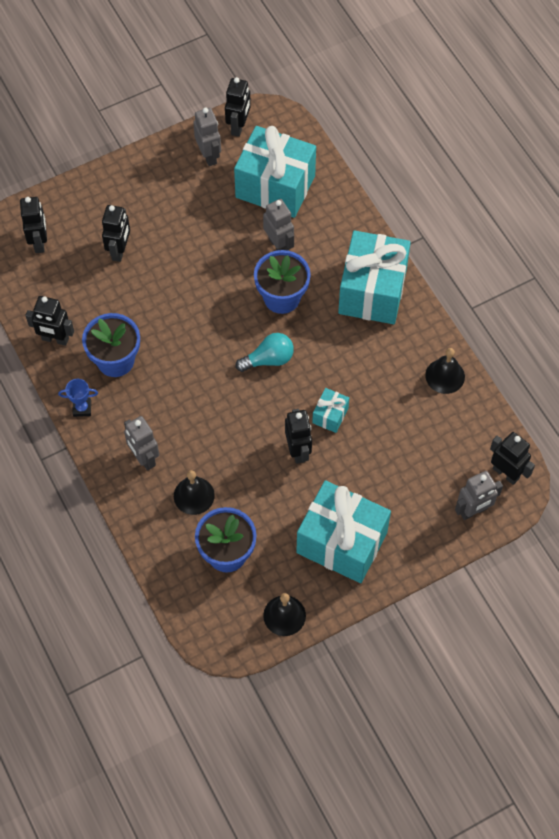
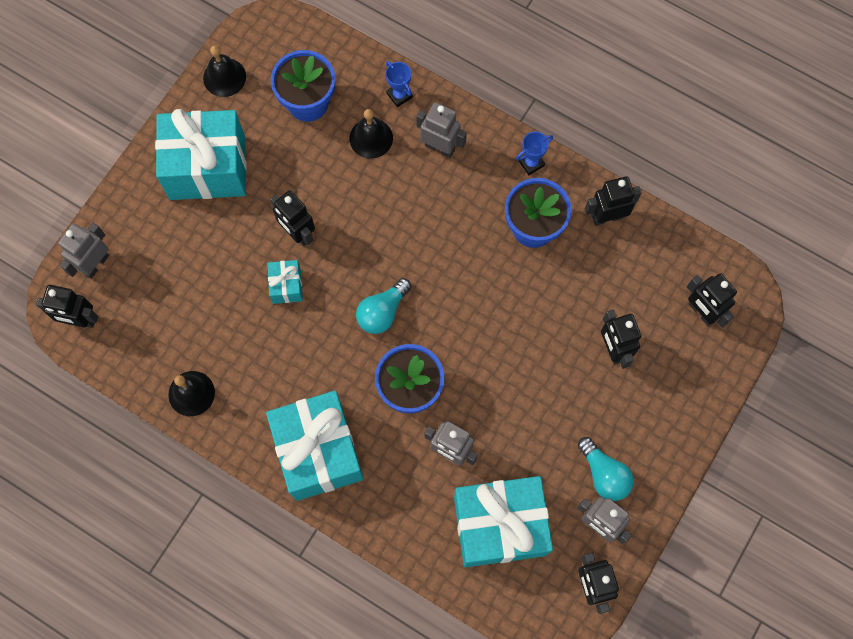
camera: 150 degrees right, 10 degrees up
(148, 519) = (399, 95): none -> blue trophy
(184, 181) = (604, 474): none -> turquoise light bulb

